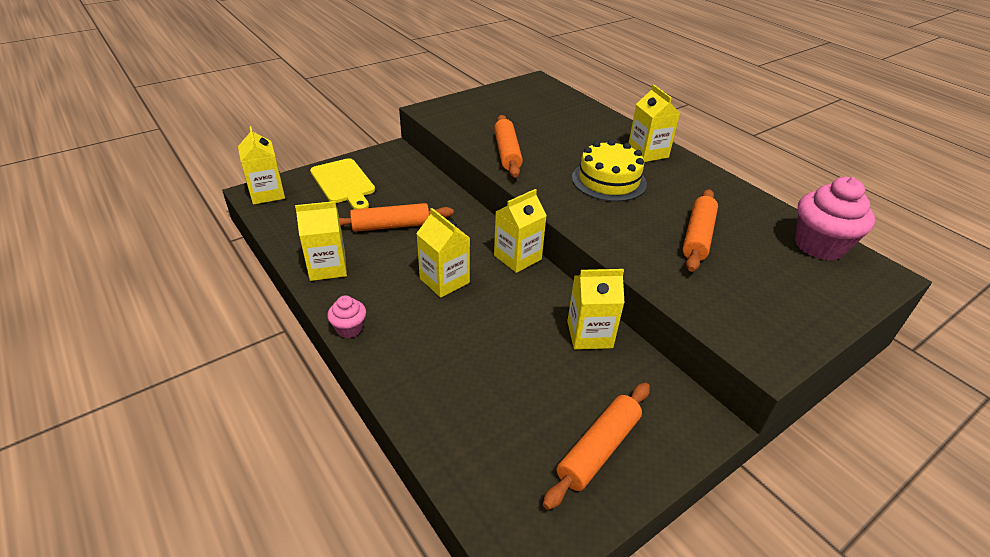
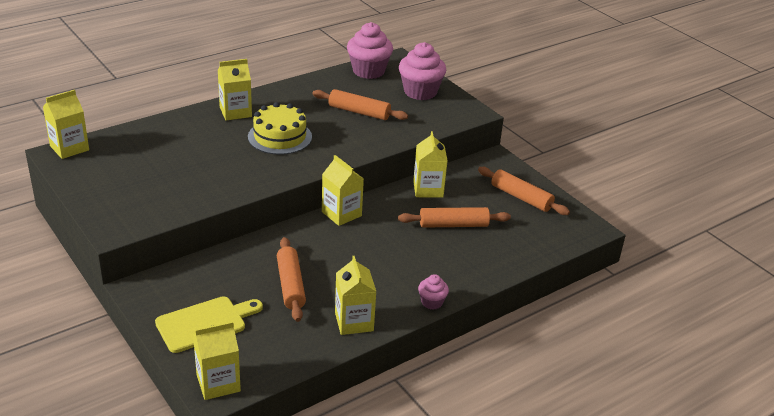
camera: 90 degrees left, 5 degrees down
(444, 281) = (372, 253): yellow carton -> yellow carton (69, 148)
(507, 153) = (224, 184): orange rolling pin -> orange rolling pin (453, 225)
(794, 296) = (420, 92): none -> pink cupcake

